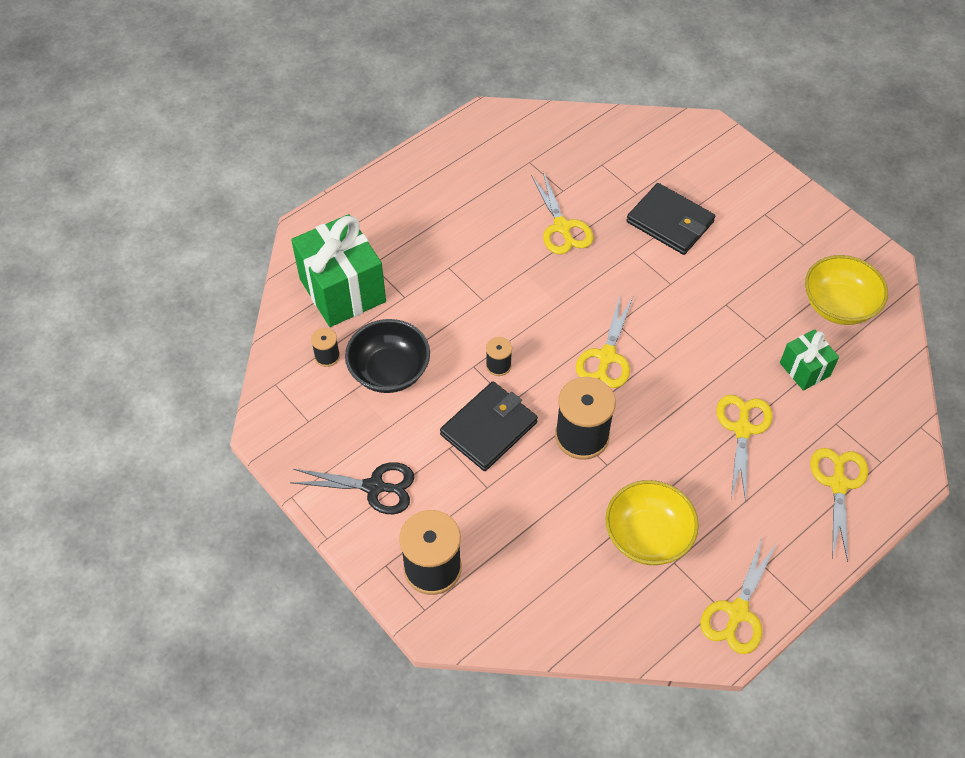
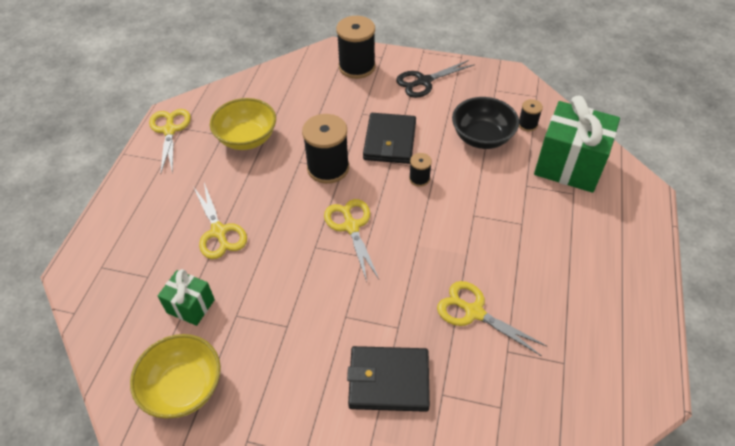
camera: 145 degrees right, 5 degrees down
(838, 484) = (130, 233): yellow scissors -> none

